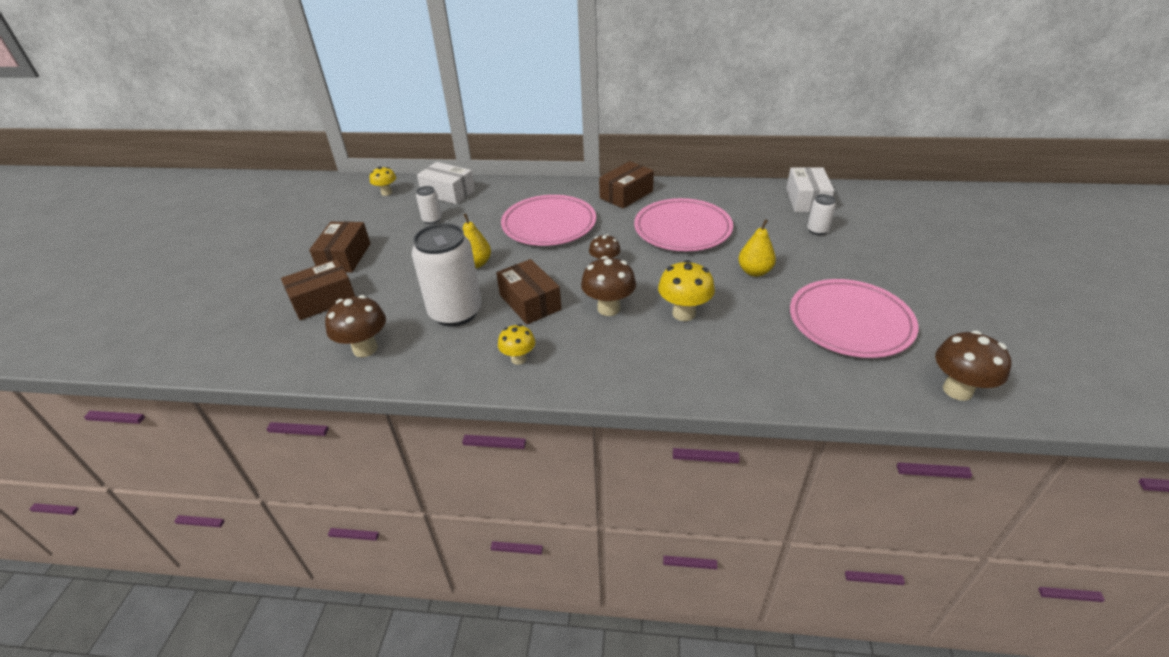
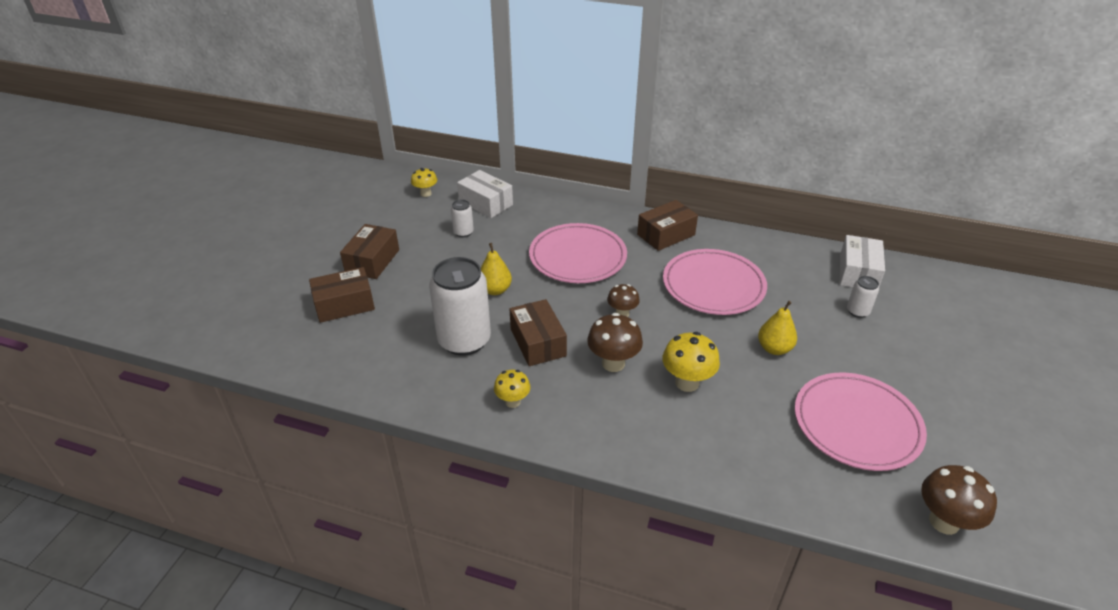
camera: 10 degrees right, 0 degrees up
(365, 348) = (373, 364): brown mushroom -> none

